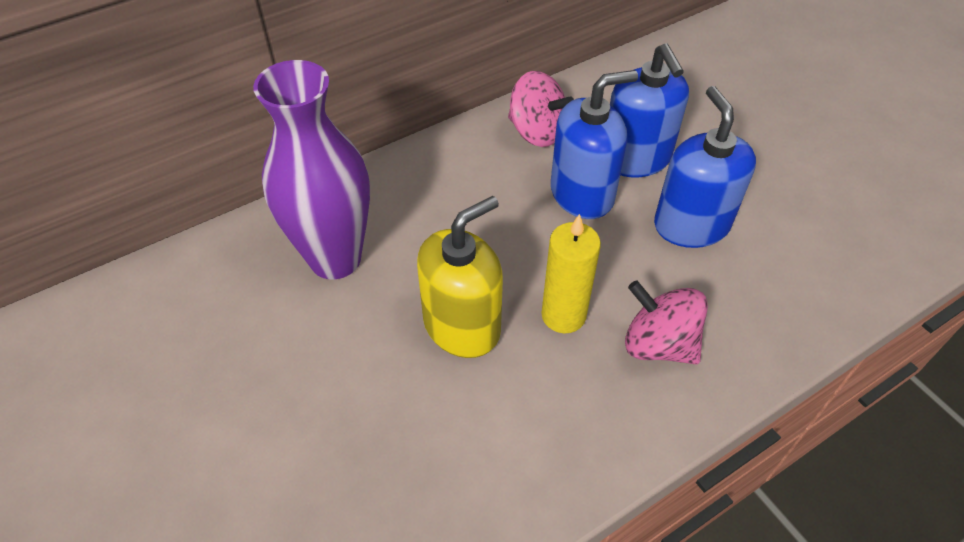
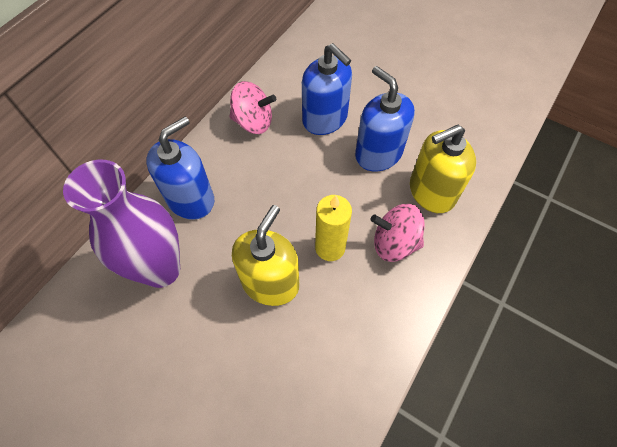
camera: 25 degrees left, 10 degrees up
(582, 194) = (303, 157): blue soap dispenser -> blue soap dispenser (190, 199)
(747, 300) = (431, 192): none -> yellow soap dispenser

